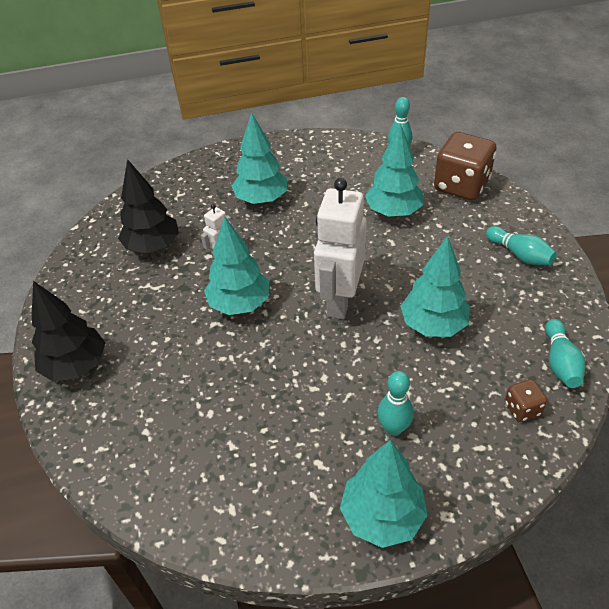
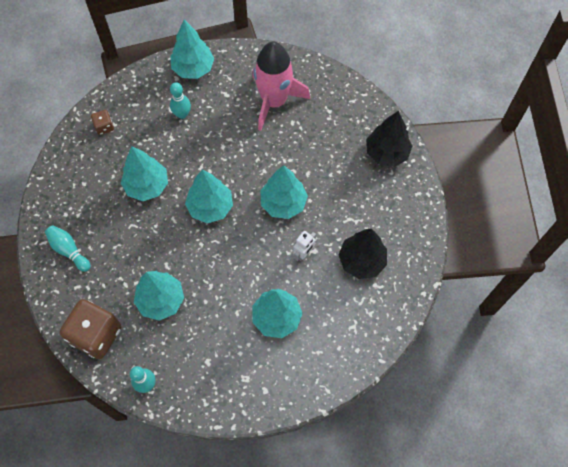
camera: 175 degrees right, 20 degrees up
(235, 449) = (274, 101): none -> pink rocket
(340, 300) = (210, 207): white robot -> turquoise tree
(560, 362) = (71, 158): turquoise bowling pin -> none

